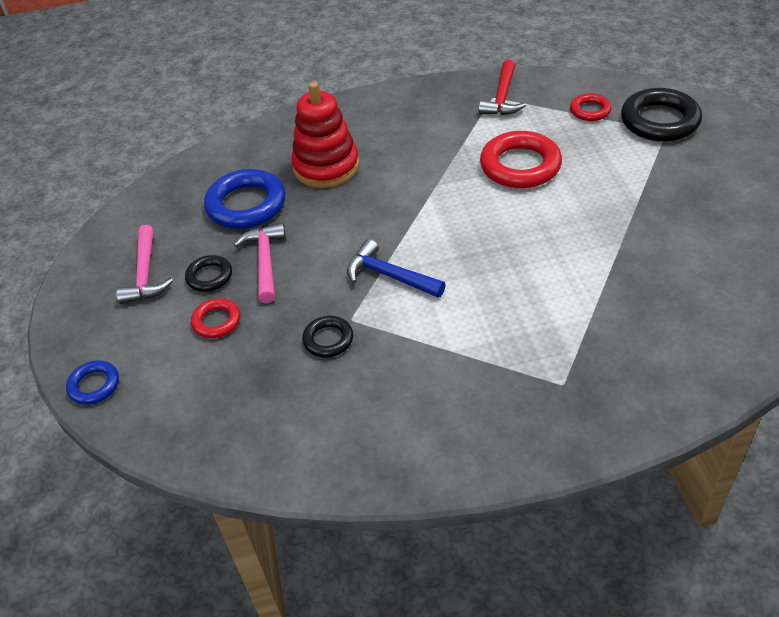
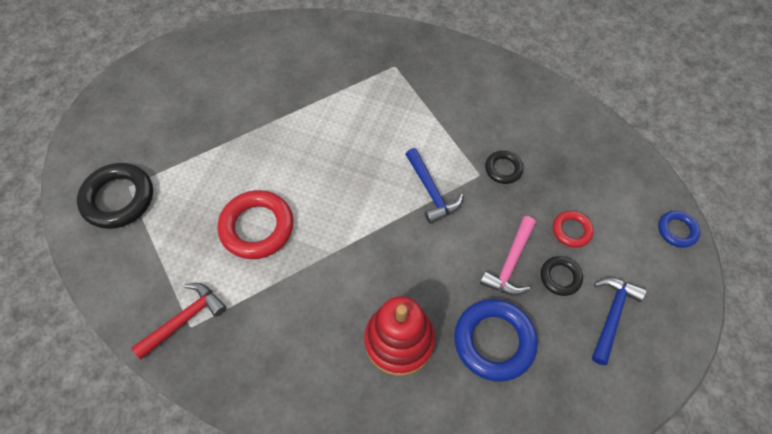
camera: 150 degrees left, 15 degrees up
(145, 274) = (612, 316): pink hammer -> blue hammer
(590, 110) = (145, 247): red ring -> none

